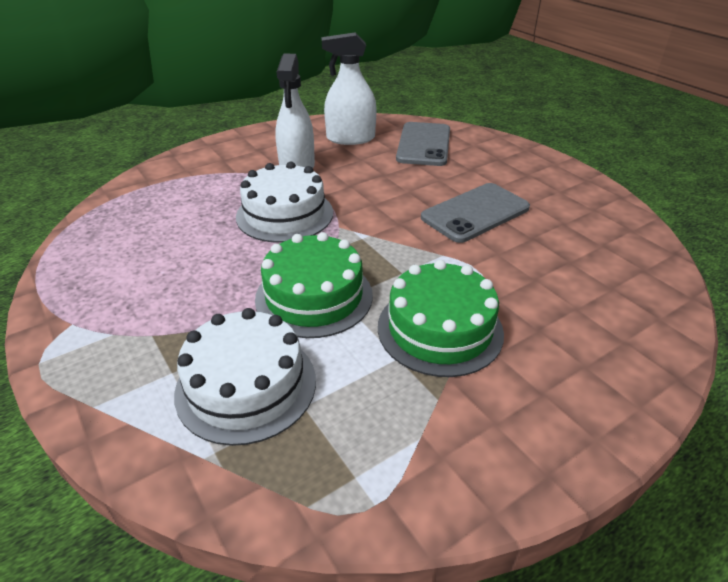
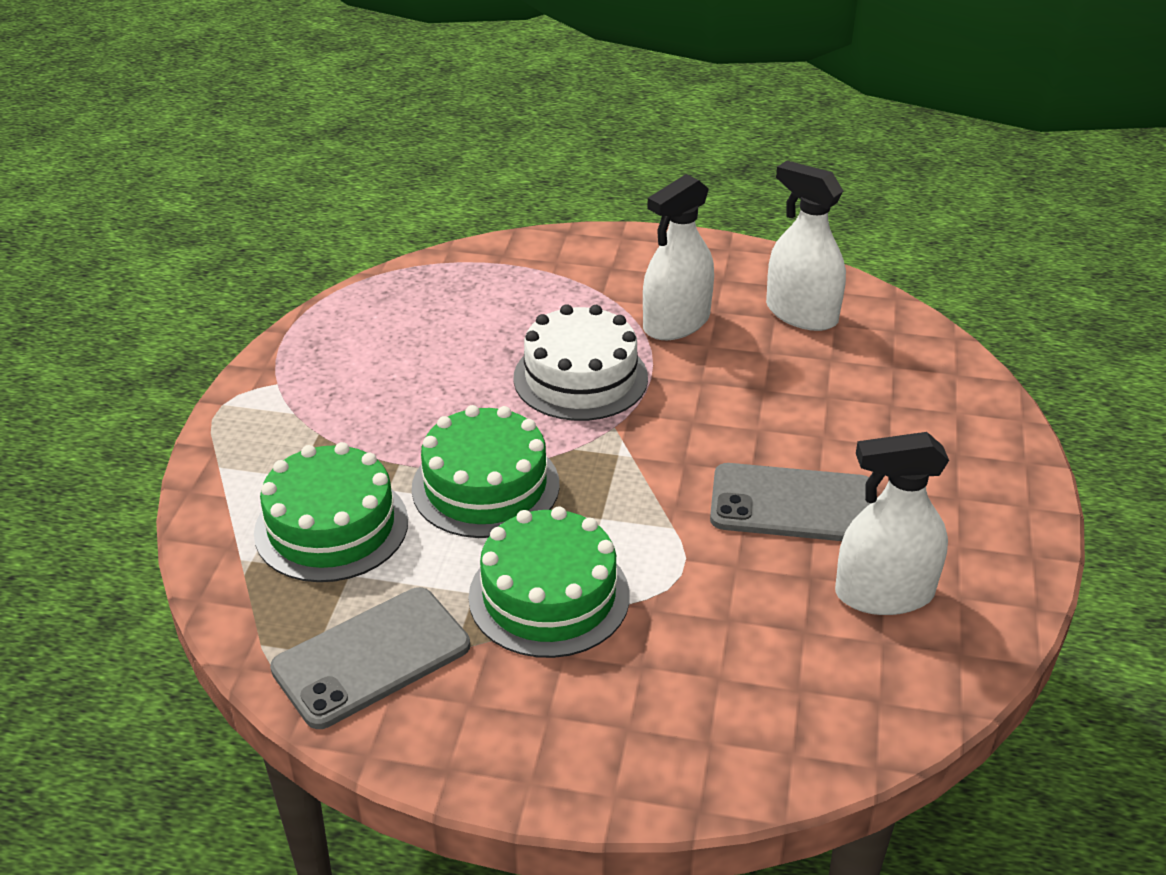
camera: 45 degrees right, 0 degrees up
(246, 385) = (331, 526): white cake -> green cake
(424, 144) = (885, 374): grey phone -> grey phone (371, 657)
(569, 226) = (884, 593): none -> white spray bottle

